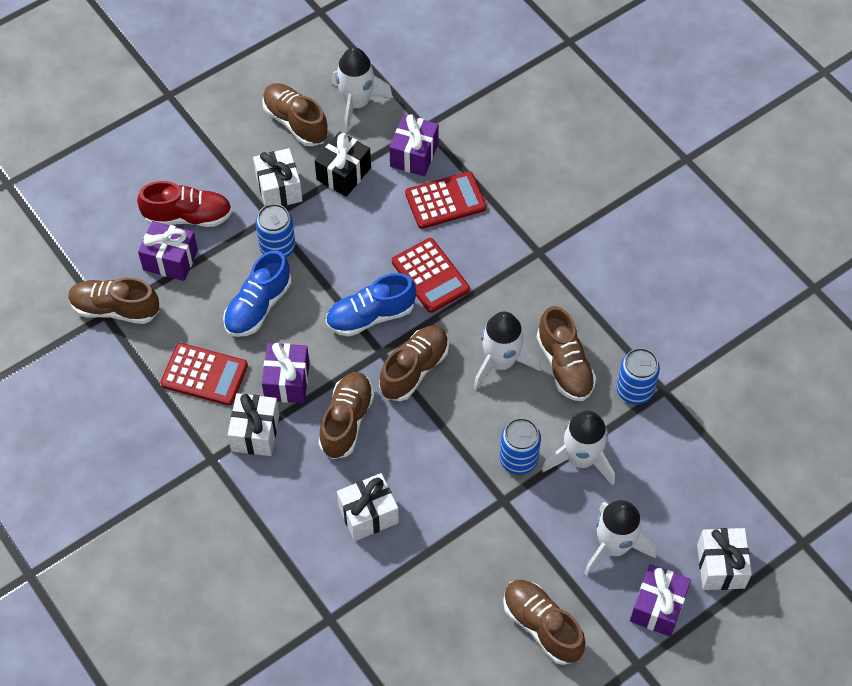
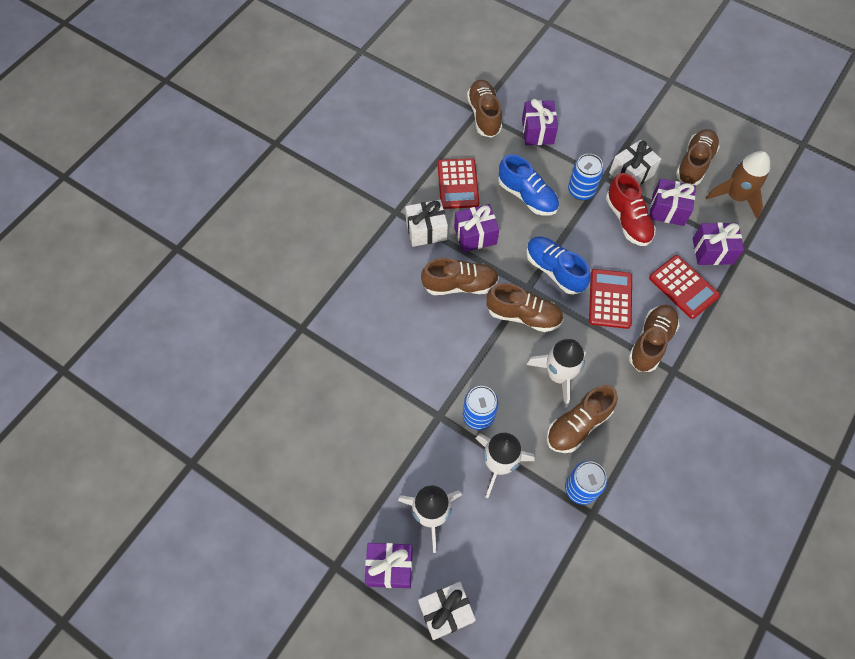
camera: 70 degrees right, 5 degrees up
(188, 217) = (577, 128): red shoe -> red shoe (627, 220)
(258, 306) = (527, 196): blue shoe -> blue shoe turned 150 degrees counterclockwise
(343, 174) = (668, 210): black gift -> purple gift
(356, 103) = (736, 196): white rocket -> brown rocket
(368, 514) = (391, 325): white gift -> none
(430, 276) = (610, 299): red calculator -> red calculator turned 150 degrees clockwise
(542, 626) = (343, 479): brown shoe -> brown shoe (651, 342)

